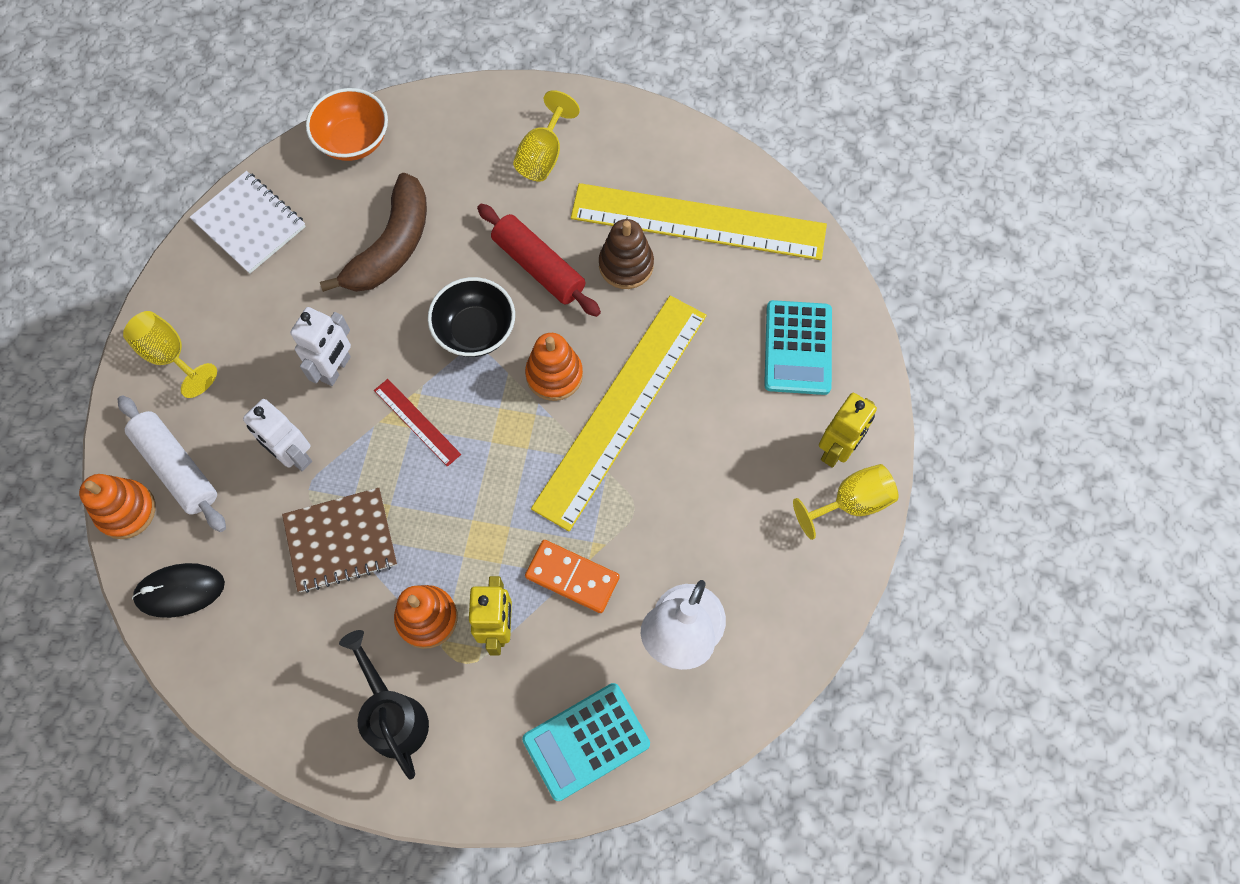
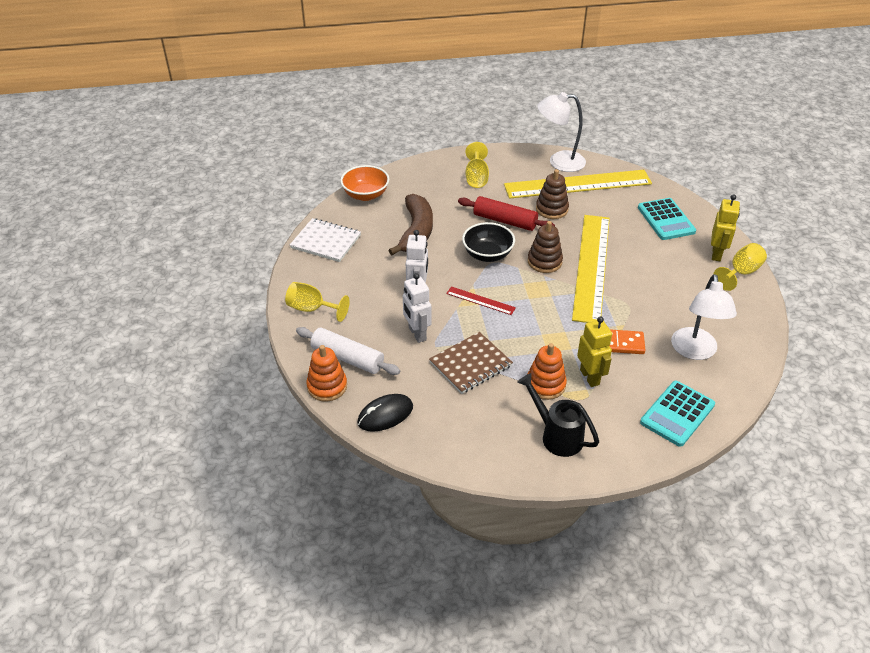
camera: 20 degrees left, 25 degrees down
(294, 456) = (417, 334): white robot -> white robot turned 45 degrees clockwise
(554, 375) = (544, 262): orange stacking toy -> brown stacking toy
(696, 160) = (559, 162): none -> white lamp

